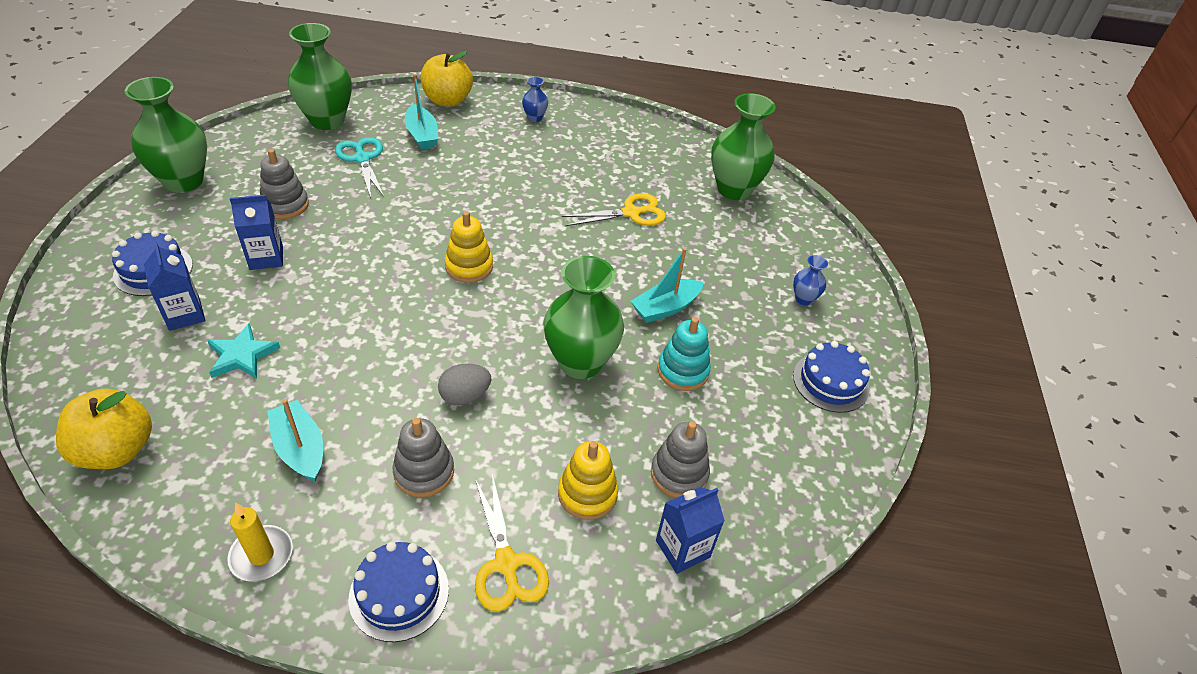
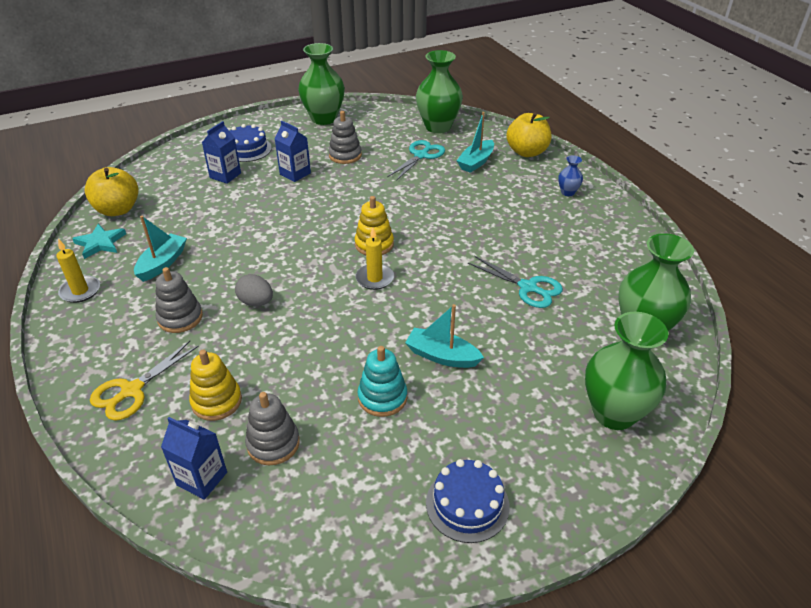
camera: 60 degrees right, 5 degrees down
(242, 355) = (213, 208): turquoise star -> turquoise star (100, 243)
(399, 593) = (83, 355): blue cake -> none
(521, 293) = (374, 278): none -> yellow candle
(580, 362) = (337, 338): green vase -> green vase (614, 413)
(631, 213) = (528, 287): yellow scissors -> turquoise scissors
(804, 299) = (556, 439): blue vase -> none

